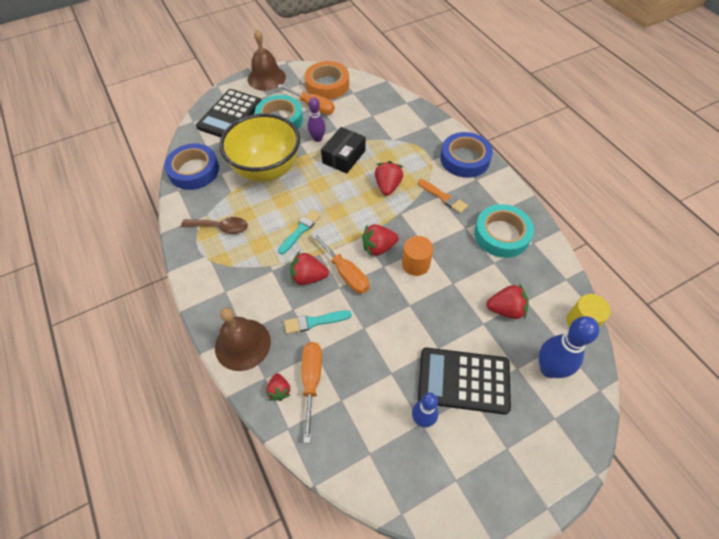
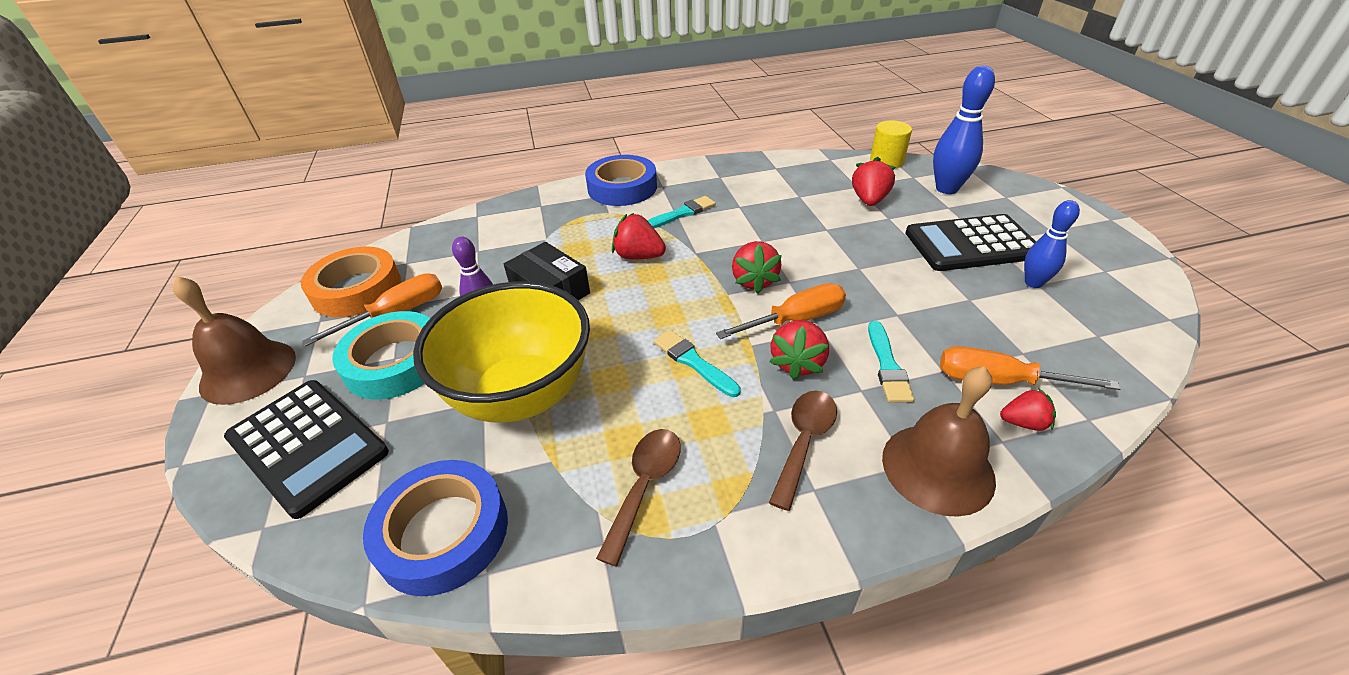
camera: 75 degrees left, 15 degrees down
(253, 285) = (804, 441): none -> brown spoon
(415, 264) = (791, 253): orange cylinder -> none
(443, 197) = (681, 213): orange brush -> turquoise brush
(463, 380) = (971, 244): black calculator -> black calculator turned 60 degrees clockwise
(501, 234) = (758, 184): turquoise tape -> none

